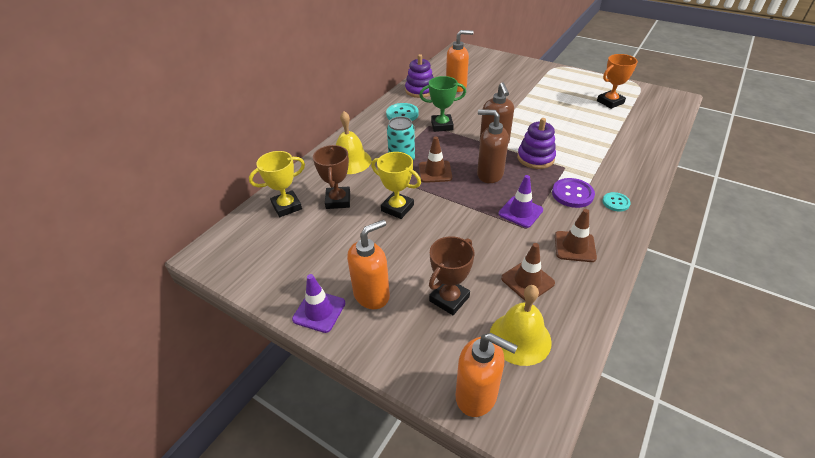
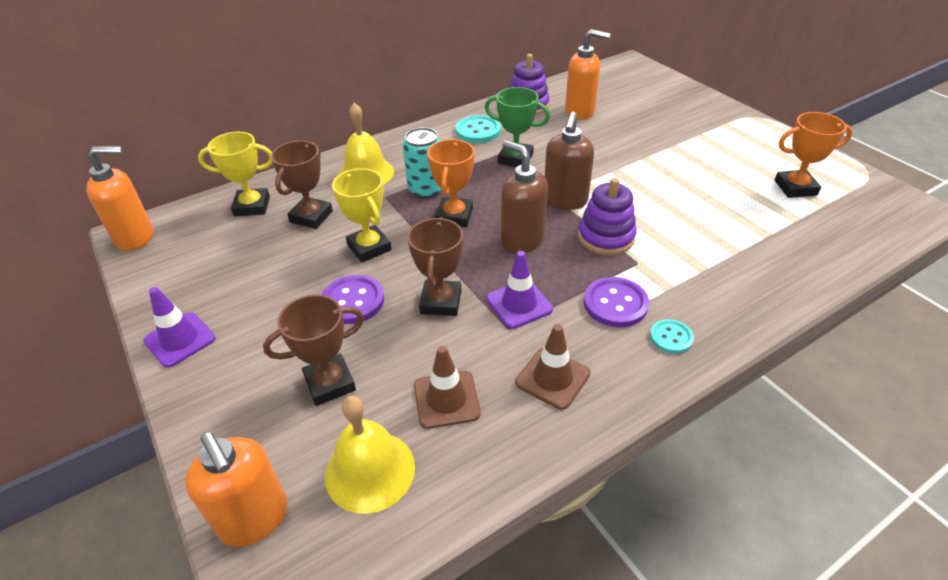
camera: 25 degrees right, 0 degrees up
(372, 295) = (249, 343): orange soap dispenser -> orange soap dispenser (136, 237)
(417, 244) = (353, 301): none -> purple button
(435, 172) = (454, 216): brown traffic cone -> orange trophy
(474, 226) = (441, 302): none -> brown trophy

